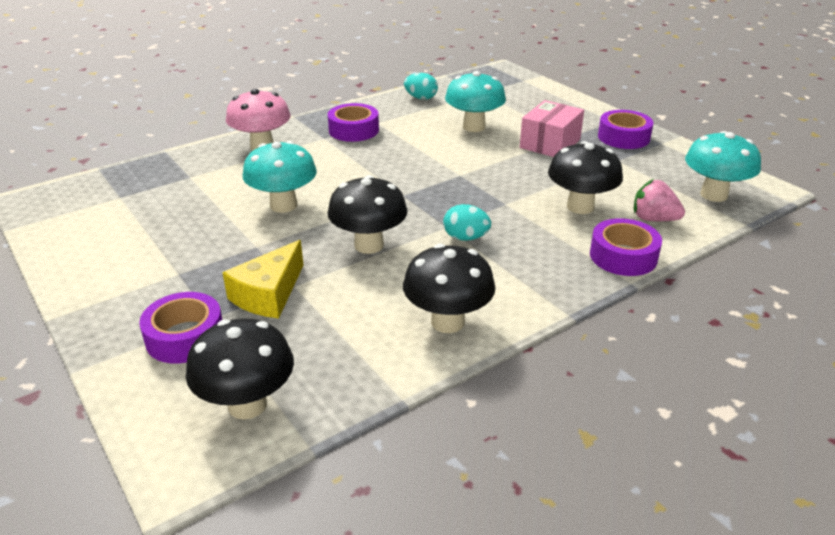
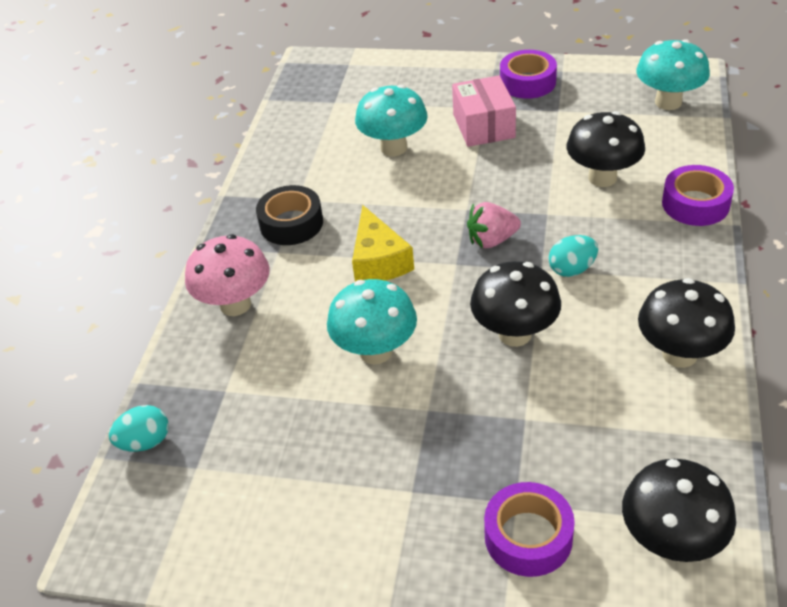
camera: 40 degrees left, 10 degrees up
(268, 294) = (520, 443): yellow cheese -> yellow cheese (378, 261)
(353, 130) = (291, 223): purple tape -> black tape
(421, 98) = (290, 143): turquoise egg -> turquoise egg (145, 442)
(653, 219) = (665, 154): pink strawberry -> pink strawberry (492, 240)

